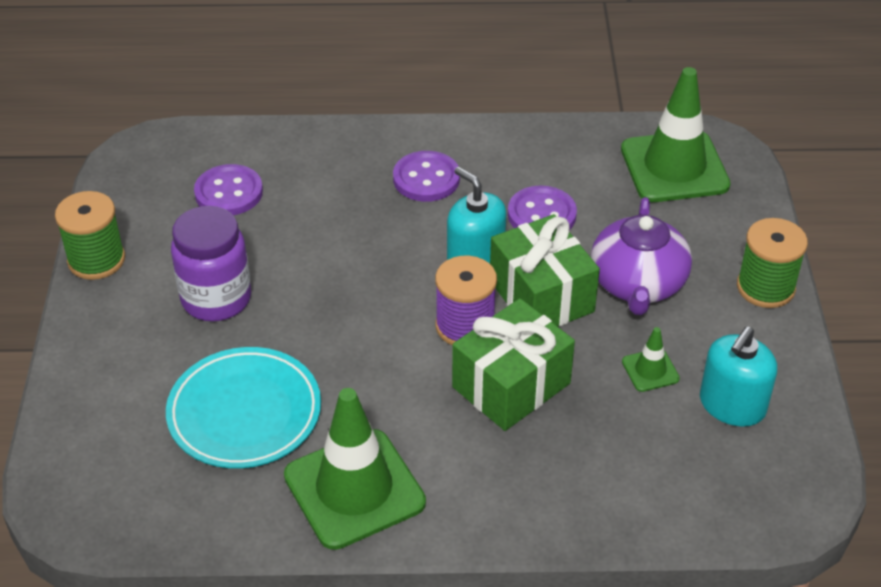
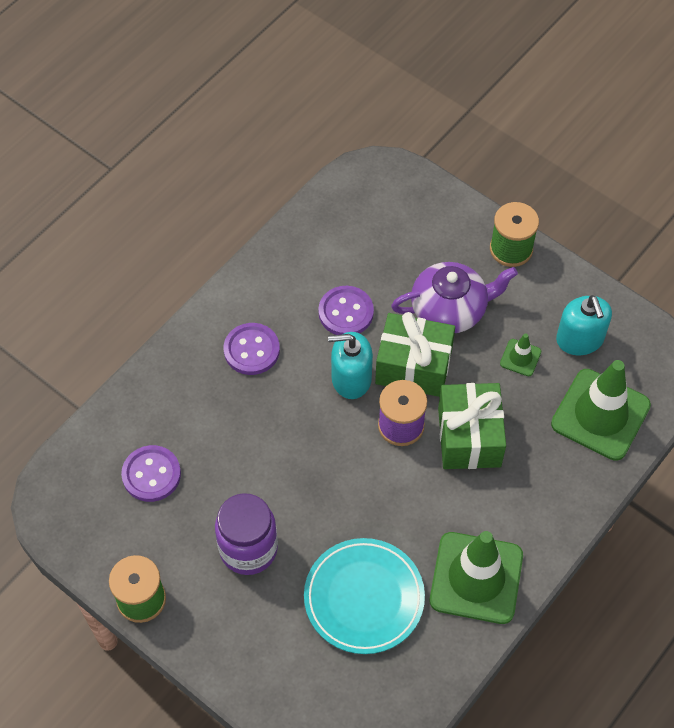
camera: 50 degrees left, 15 degrees up
(637, 284) = (450, 309): purple teapot -> purple teapot turned 60 degrees counterclockwise
(674, 167) = (373, 210): green traffic cone -> green traffic cone (600, 415)

